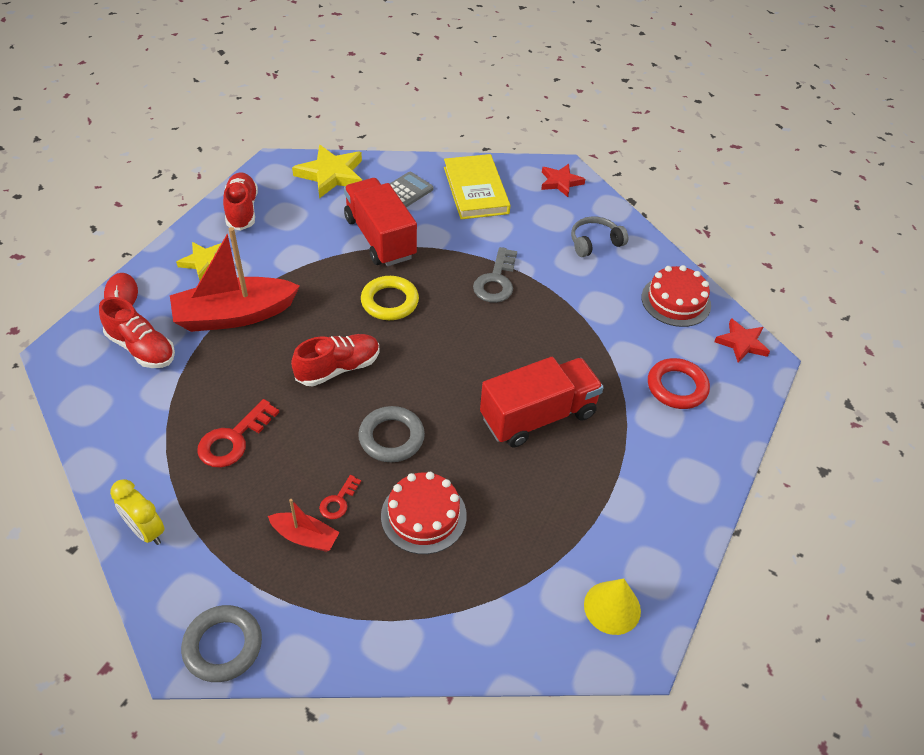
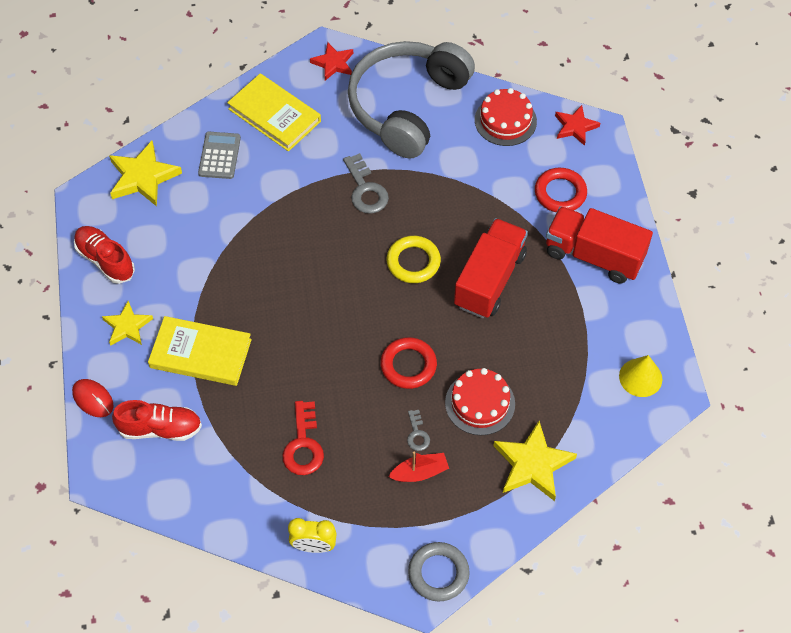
camera: 35 degrees left, 10 degrees up
(234, 315) = (200, 353): red boat -> yellow book
(338, 368) = (321, 341): red shoe -> none
(338, 501) = (417, 434): red key -> grey key
(380, 238) = (243, 211): red truck -> red truck (594, 255)
(390, 302) = (305, 261): yellow ring -> yellow ring (413, 262)
(391, 437) = (408, 365): grey ring -> red ring
(418, 611) = (532, 464): none -> yellow star
(595, 242) = (407, 106): grey headphones -> grey headphones, size x2.48

